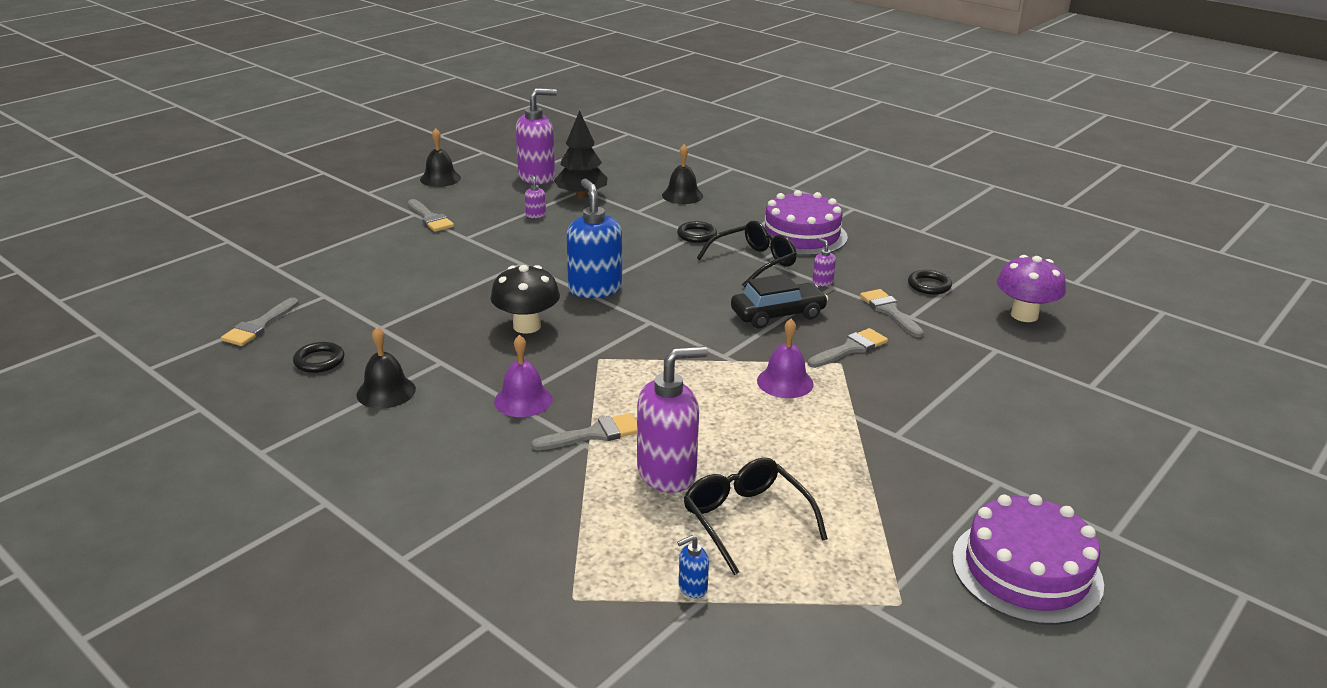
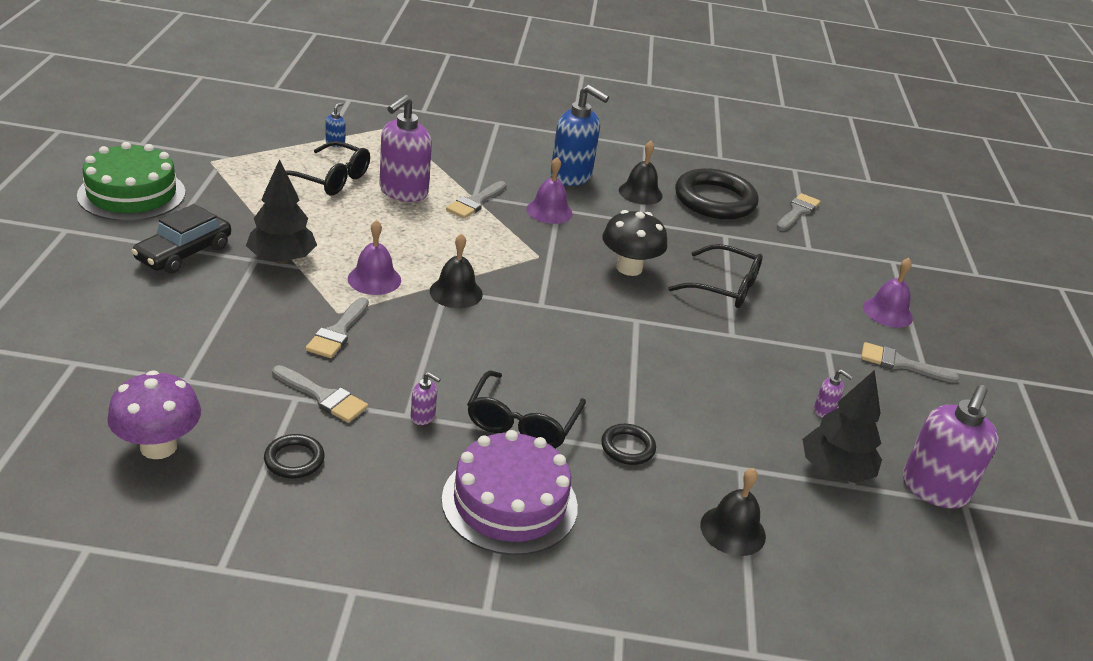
camera: 140 degrees right, 5 degrees up
(259, 326) = (797, 212): grey brush -> grey brush turned 45 degrees clockwise
(319, 361) = (715, 200): black ring -> black ring, size x2.11
(368, 242) = (887, 312): none -> purple bell
(440, 178) = (1010, 436): black bell -> black bell (456, 292)
(467, 290) = (724, 287): none -> black glasses
(595, 289) = (630, 325): blue soap dispenser -> blue soap dispenser (571, 176)
(778, 314) = (435, 351): black car -> black car (184, 253)
(868, 427) = (282, 259): none -> black tree
(1026, 570) = (132, 194): purple cake -> green cake

